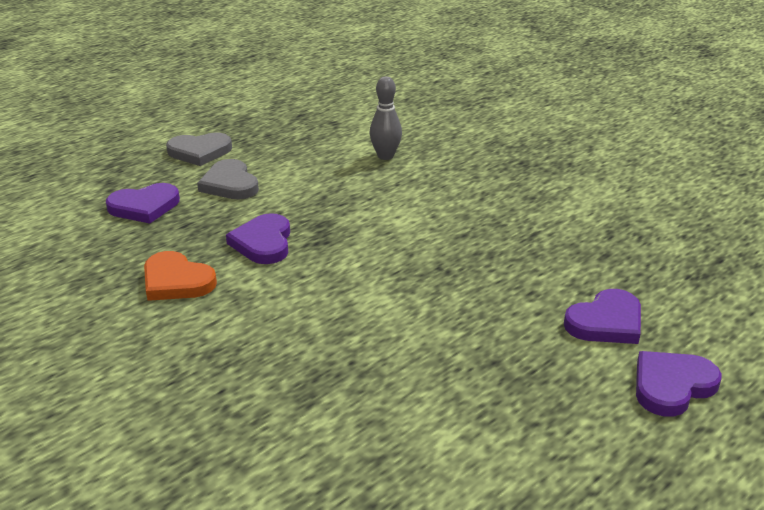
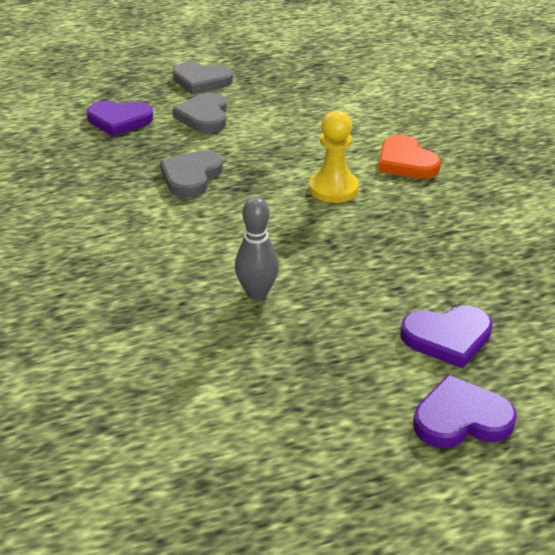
camera: 25 degrees right, 5 degrees up
(176, 281) = (96, 192): orange heart -> orange heart (406, 162)
(263, 243) = (191, 177): purple heart -> grey heart
(385, 156) = (365, 121): grey bowling pin -> grey bowling pin (257, 293)
(406, 221) = (333, 189): none -> yellow pawn

